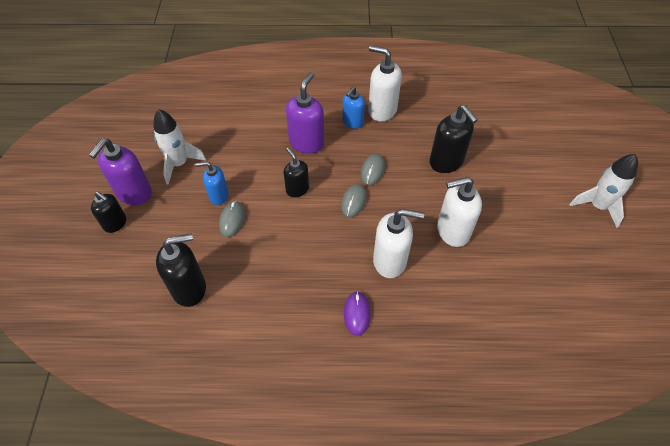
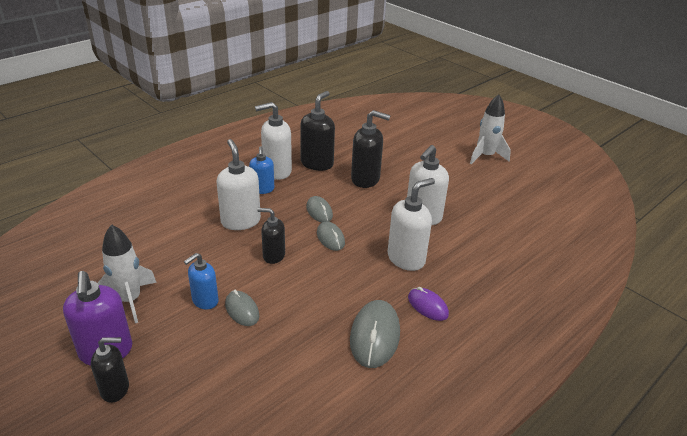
camera: 45 degrees left, 20 degrees down
(189, 288) = (267, 386): black soap dispenser -> black soap dispenser (317, 163)
(291, 307) = (375, 336): none -> grey mouse
(307, 143) = (240, 221): purple soap dispenser -> white soap dispenser

